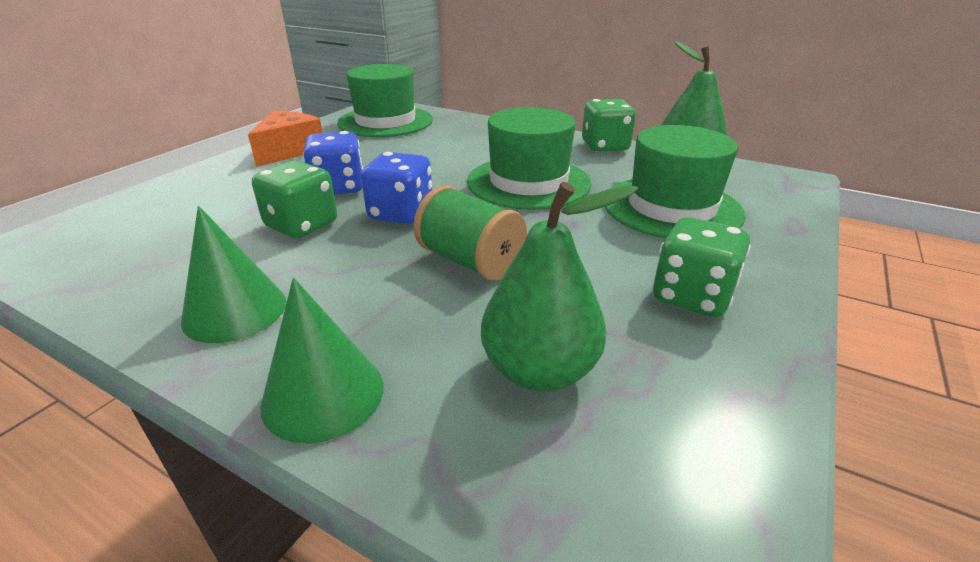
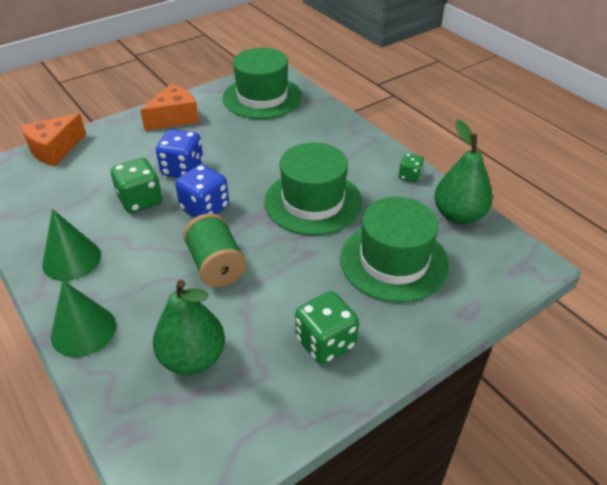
camera: 25 degrees right, 10 degrees up
(125, 205) = (54, 149): none -> orange cheese
(605, 146) = (409, 176): green dice -> green dice, size x0.57

